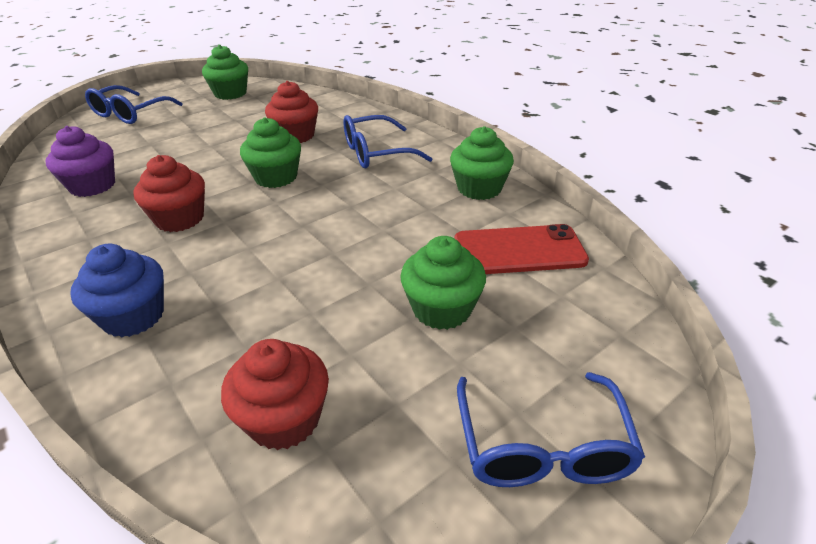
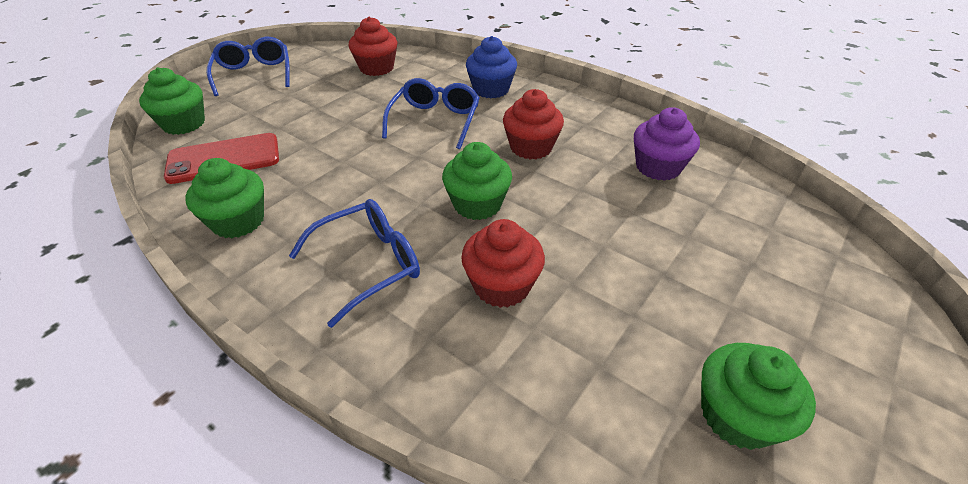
camera: 165 degrees right, 5 degrees up
(130, 114) = (820, 302): blue glasses -> blue glasses (435, 120)
(442, 309) = (295, 115): green cupcake -> green cupcake (184, 124)

